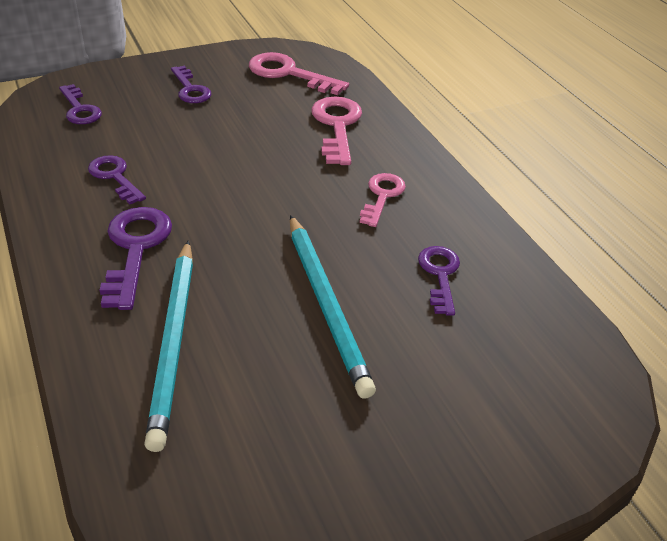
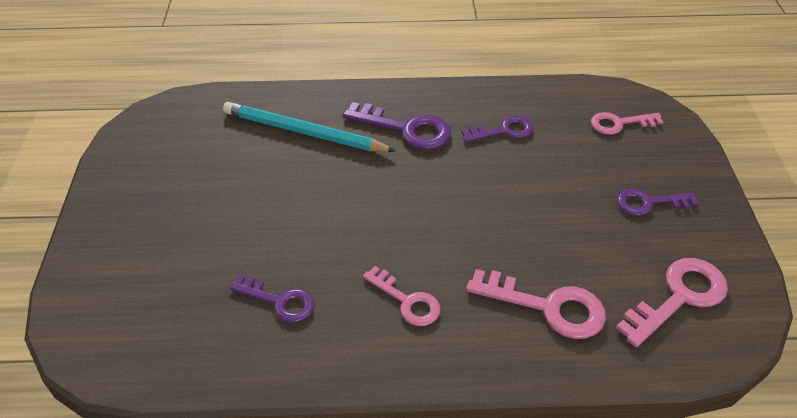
camera: 115 degrees right, 5 degrees up
(80, 109) = (619, 123): purple key -> pink key
(326, 304) = (291, 215): turquoise pencil -> none

